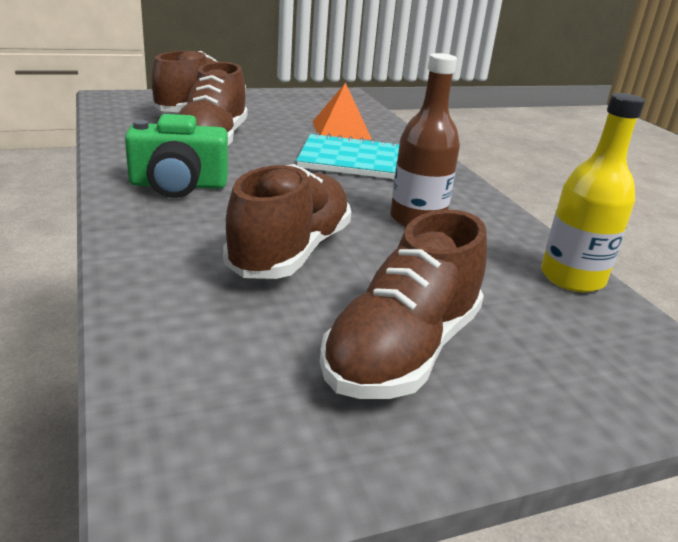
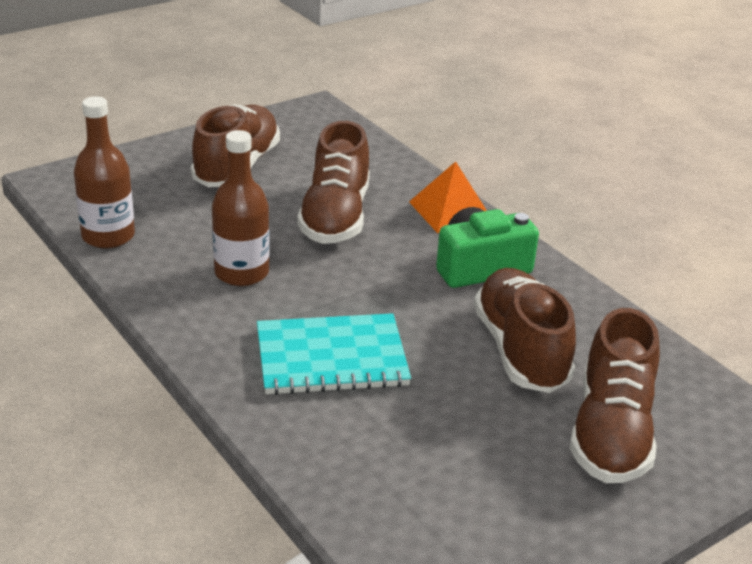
camera: 165 degrees right, 5 degrees up
(341, 130) = (385, 437): orange pyramid -> orange pyramid (450, 211)
(572, 278) = (108, 236): yellow bottle -> brown bottle

